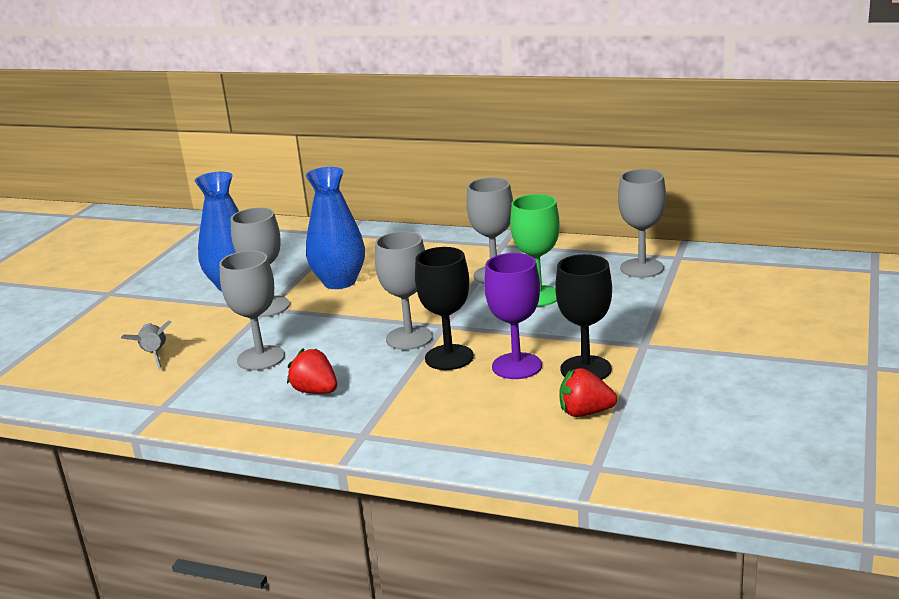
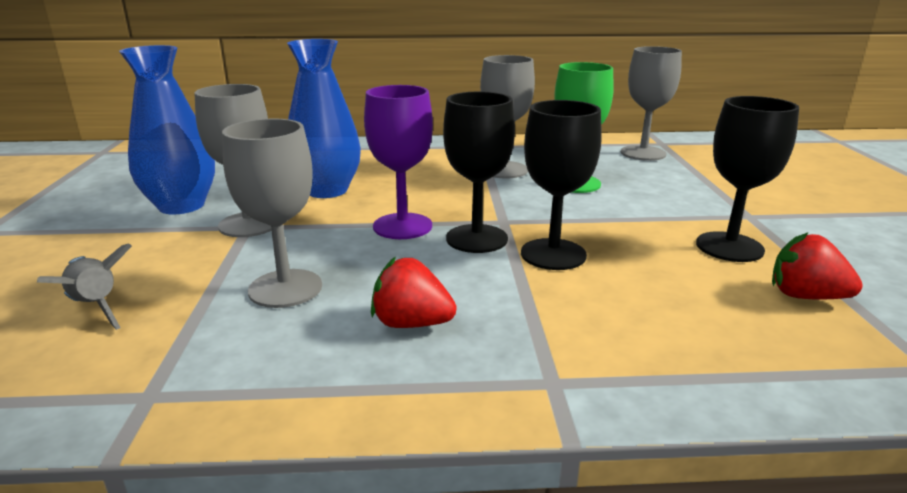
camera: 25 degrees left, 0 degrees up
(409, 338) = (476, 239): grey goblet -> black goblet
(517, 366) = (647, 254): purple goblet -> purple goblet (402, 226)
(585, 412) = (805, 296): red strawberry -> red strawberry turned 45 degrees clockwise

